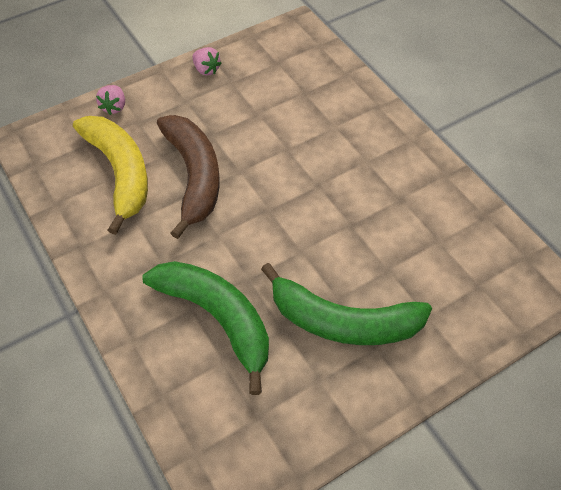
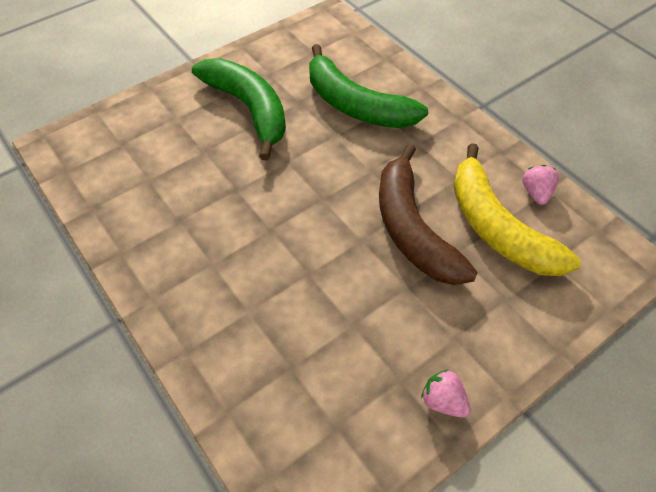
camera: 175 degrees right, 0 degrees up
(114, 107) = (548, 319): pink strawberry -> pink strawberry (536, 193)
(342, 321) = (249, 109): green banana -> green banana turned 45 degrees clockwise

